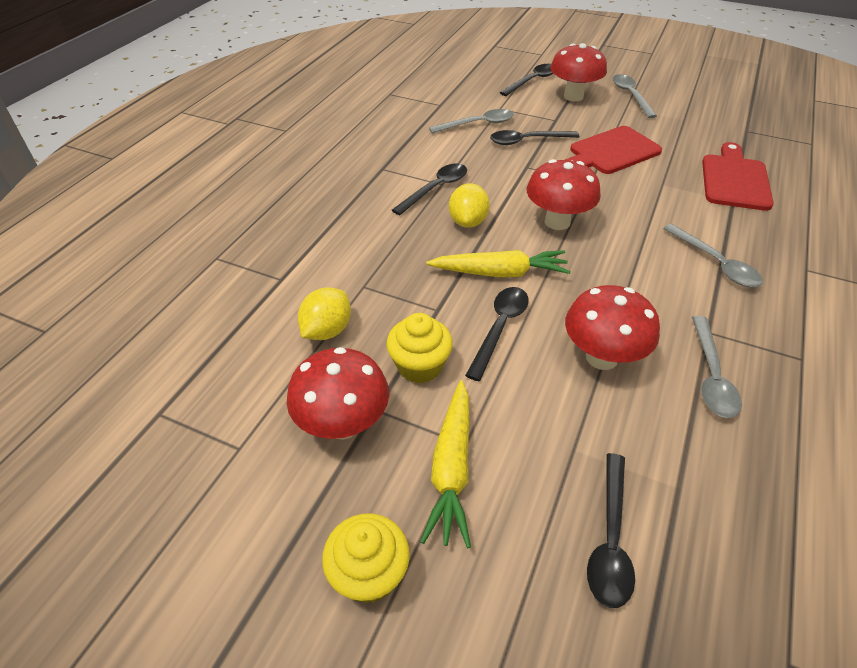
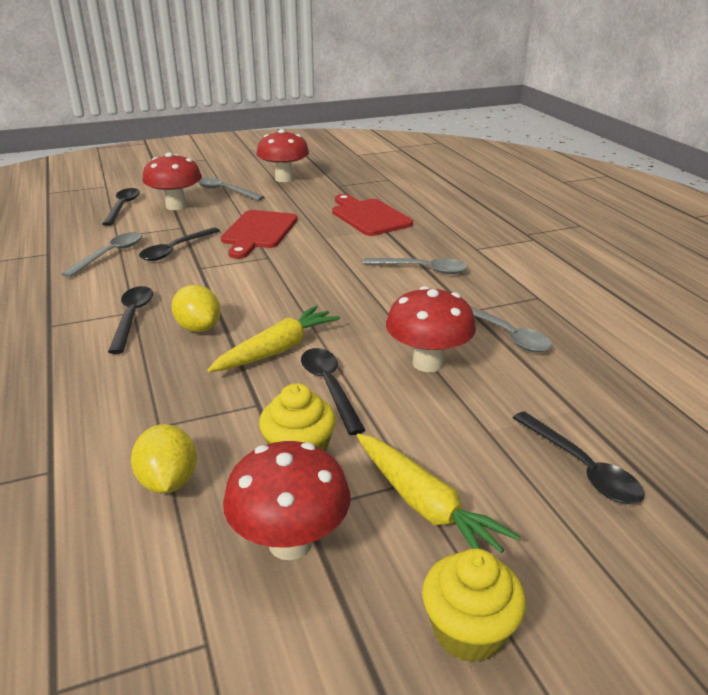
camera: 45 degrees left, 15 degrees down
(557, 222) = (277, 294): red mushroom -> red mushroom (284, 179)

